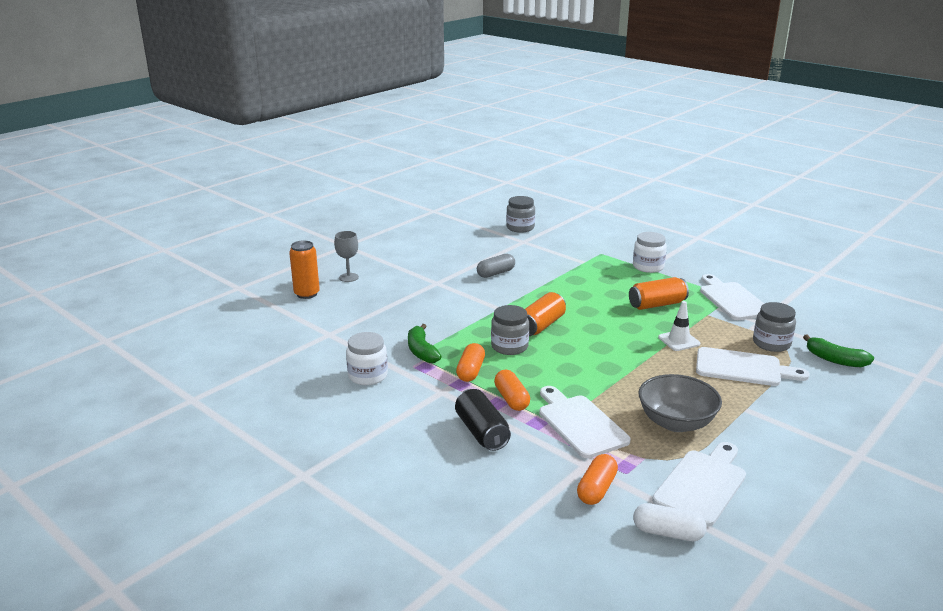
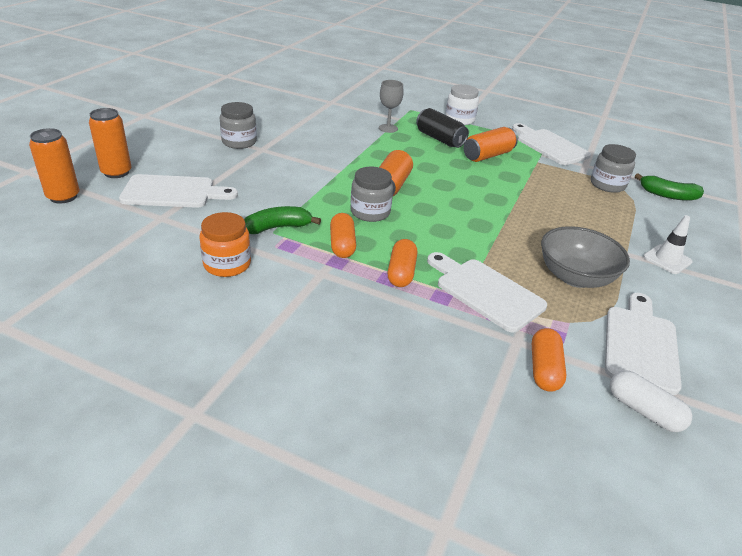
camera: 20 degrees left, 10 degrees up
(260, 310) = (63, 197): none -> orange can
(348, 277) = (160, 150): grey goblet -> grey goblet (388, 128)
(368, 376) = (227, 264): white jar -> orange jar
(421, 351) = (277, 227): green banana -> green banana turned 105 degrees clockwise
(481, 432) = (388, 317): black can -> black can (440, 139)
(495, 273) = (319, 135): grey capsule -> none
(511, 399) = (401, 272): orange capsule -> orange capsule turned 45 degrees clockwise
(520, 228) = (321, 89): grey jar -> grey jar (239, 142)
(668, 533) = (643, 411): white capsule -> white capsule turned 45 degrees clockwise
(679, 340) = (528, 190): white traffic cone -> white traffic cone (667, 259)
(743, 368) = (599, 211): white cutting board -> white cutting board (173, 192)

